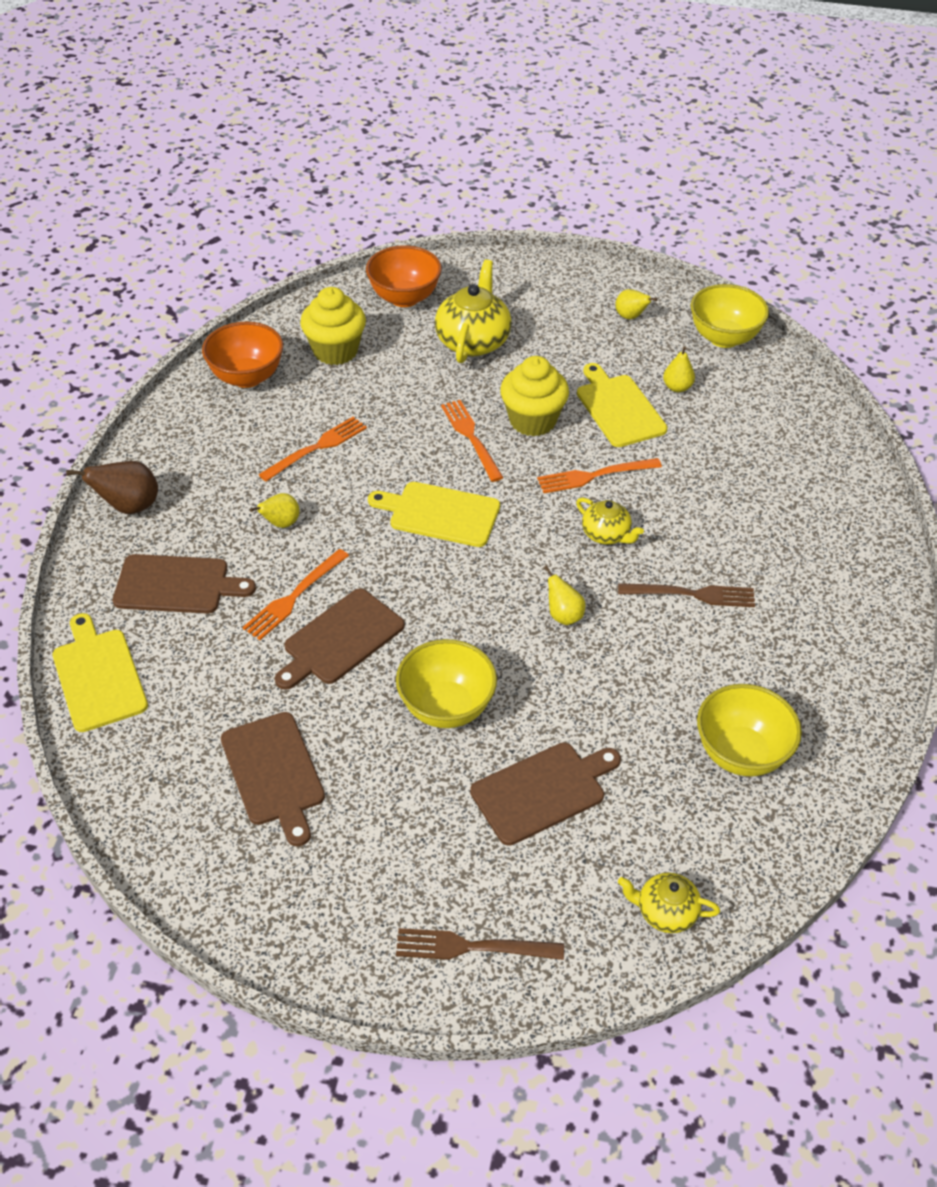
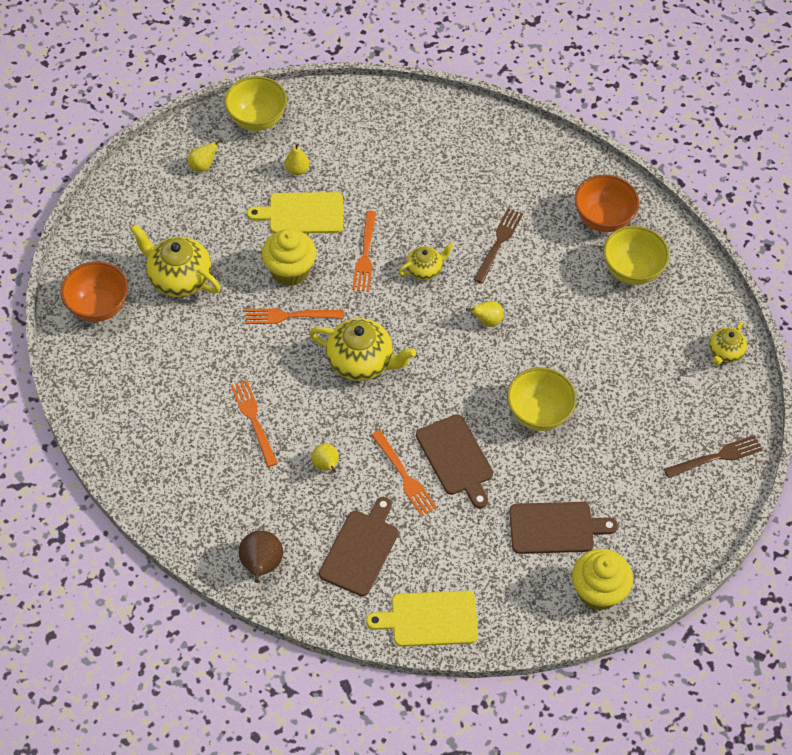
camera: 70 degrees left, 10 degrees up
(247, 377) = (144, 447): orange bowl -> orange bowl (603, 219)
(335, 351) = (142, 375): yellow cupcake -> yellow cupcake (598, 591)
(440, 514) = (361, 361): yellow cutting board -> yellow teapot
(471, 947) = (717, 457): brown fork -> brown fork turned 135 degrees counterclockwise
(542, 791) = (622, 383): brown cutting board -> none

